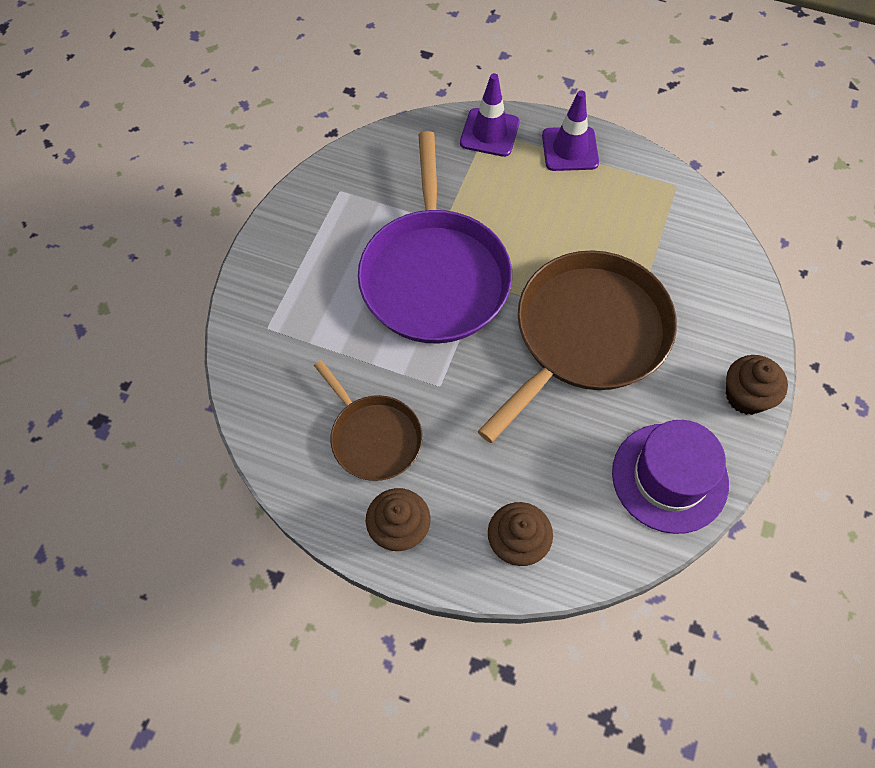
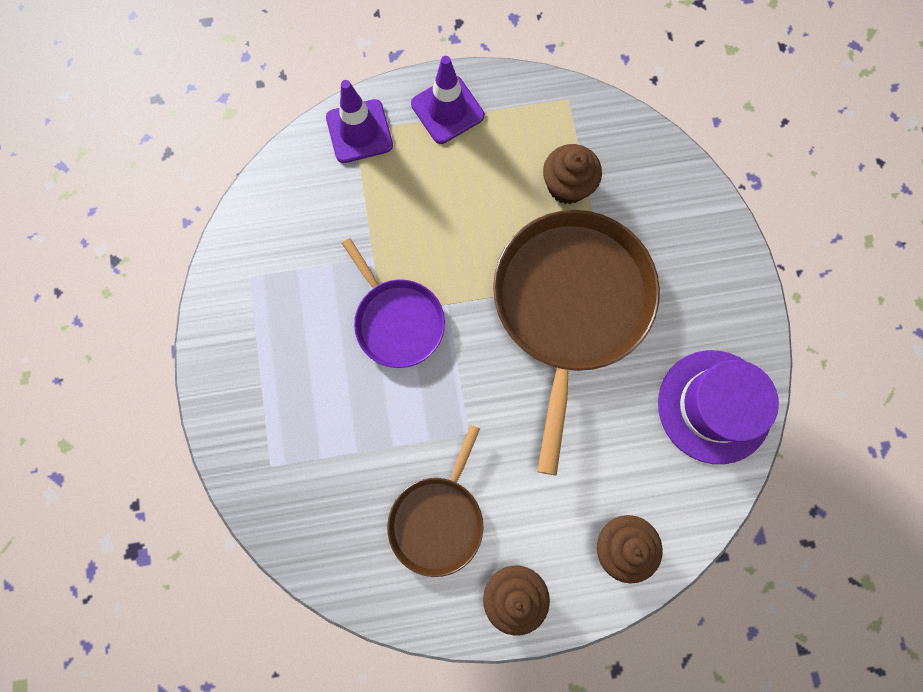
camera: 30 degrees left, 15 degrees up
(373, 437) = (438, 519): brown pan -> brown pan turned 90 degrees clockwise
(434, 275) = (397, 320): purple pan -> purple pan, size x0.55
(746, 396) = (738, 289): brown cupcake -> brown cupcake (567, 185)

